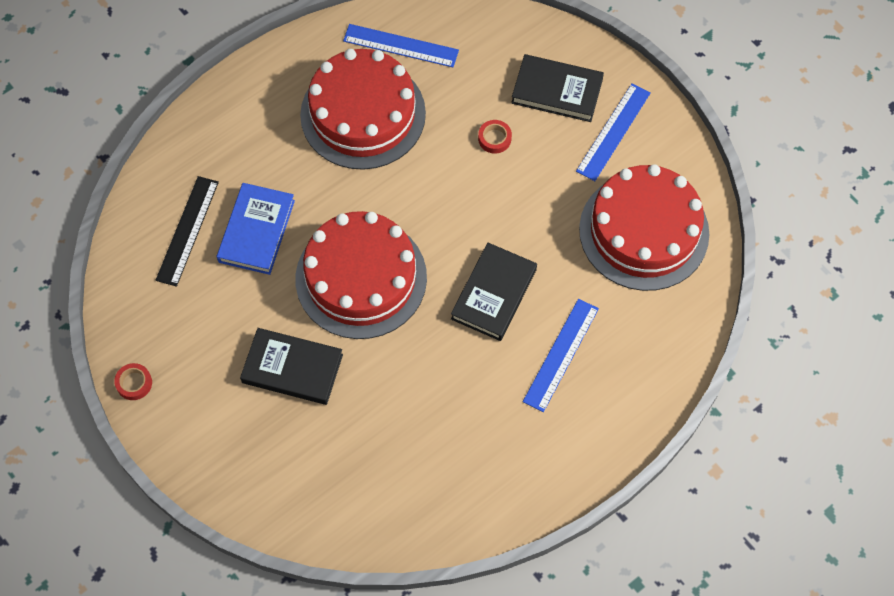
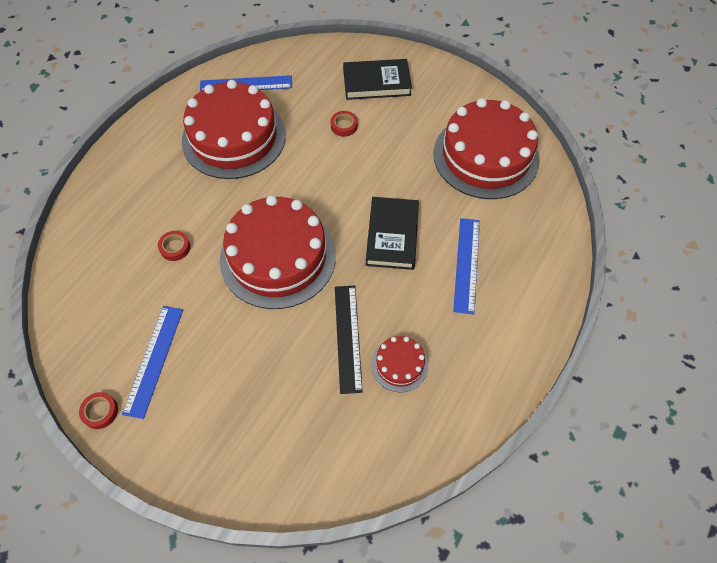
camera: 20 degrees left, 5 degrees down
(187, 230) = (114, 265): black ruler -> black ruler (348, 337)
(256, 231) = (175, 248): blue book -> red tape
(292, 369) = (245, 350): black book -> none
(442, 438) = (399, 364): none -> red cake
(613, 132) = (430, 97): blue ruler -> blue ruler (154, 360)

